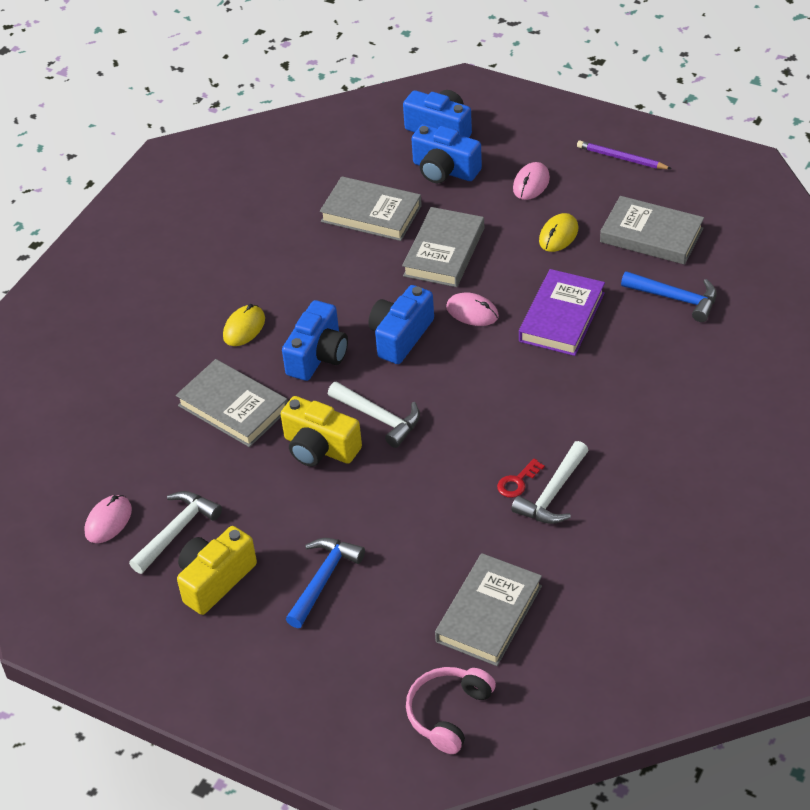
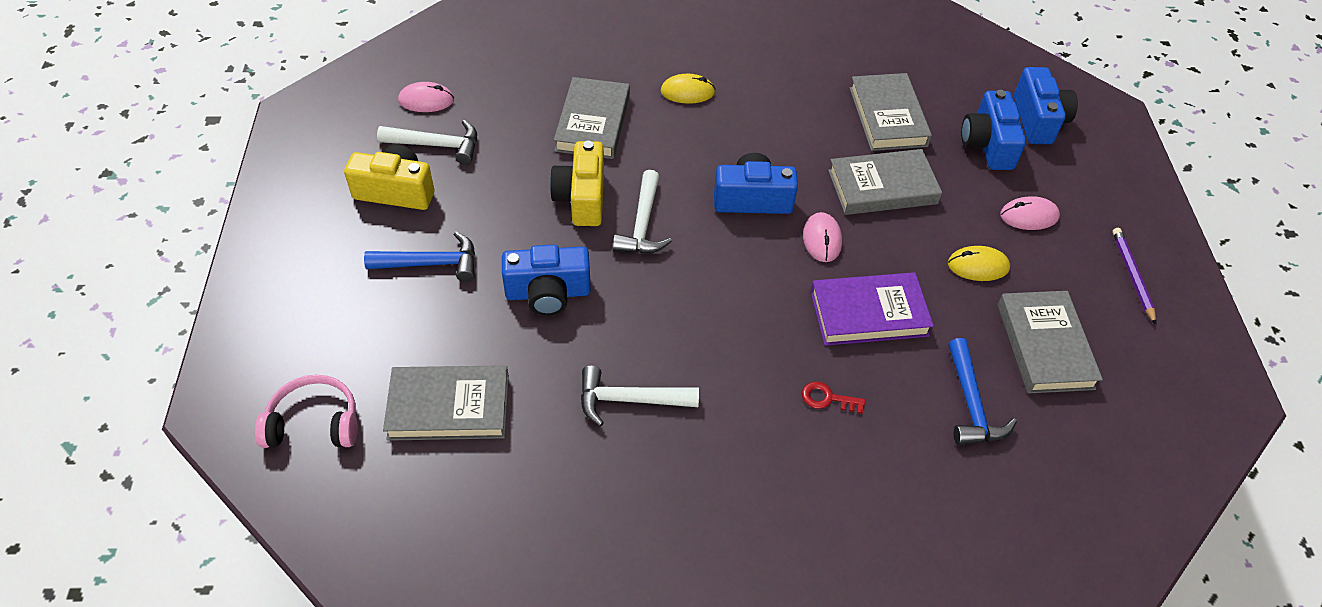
camera: 55 degrees right, 5 degrees up
(318, 356) = (689, 152): blue camera -> blue camera (548, 293)
(517, 482) = (627, 364): red key -> red key (827, 398)

